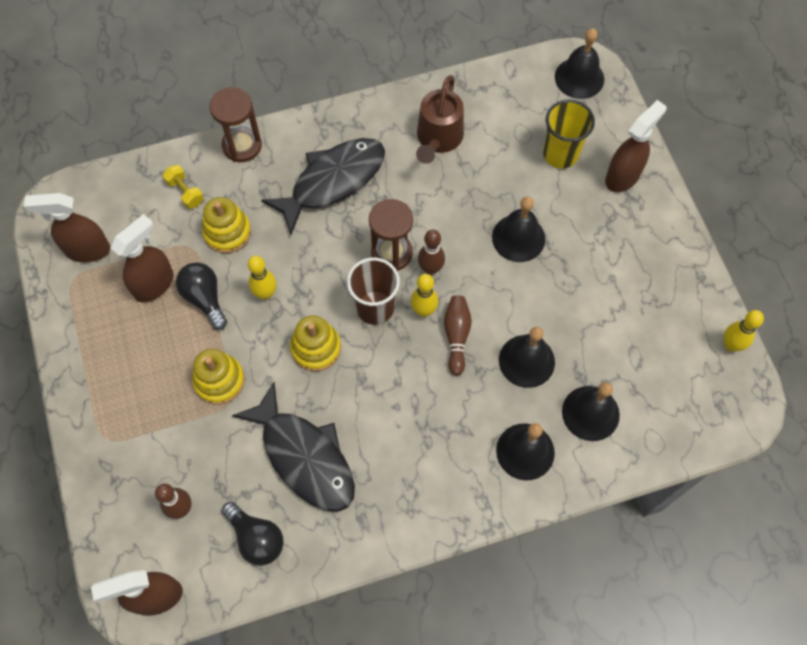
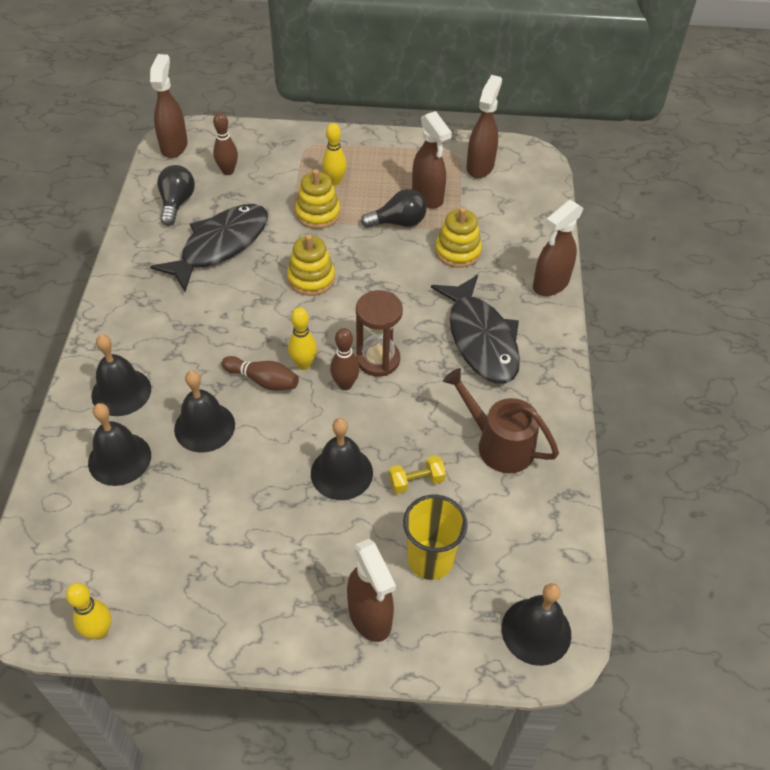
camera: 110 degrees right, 15 degrees down
(185, 192) = (513, 234): yellow dumbbell -> yellow dumbbell (416, 481)
(242, 146) = (550, 284): brown hourglass -> brown spray bottle
(256, 538) = (176, 203): black light bulb -> black light bulb turned 120 degrees clockwise
(265, 293) = (382, 260): yellow bowling pin -> yellow bowling pin (335, 181)
(304, 457) = (220, 246): black fish -> black fish turned 150 degrees clockwise
(375, 307) = (327, 329): brown cup -> none

